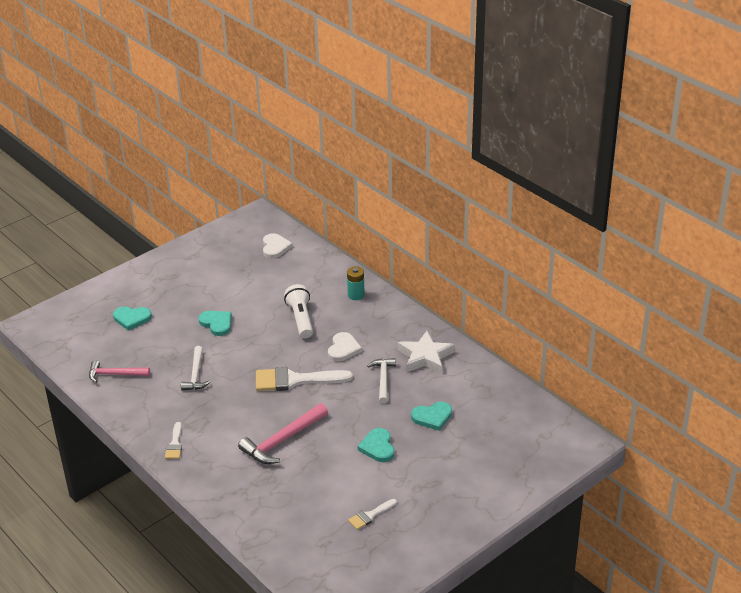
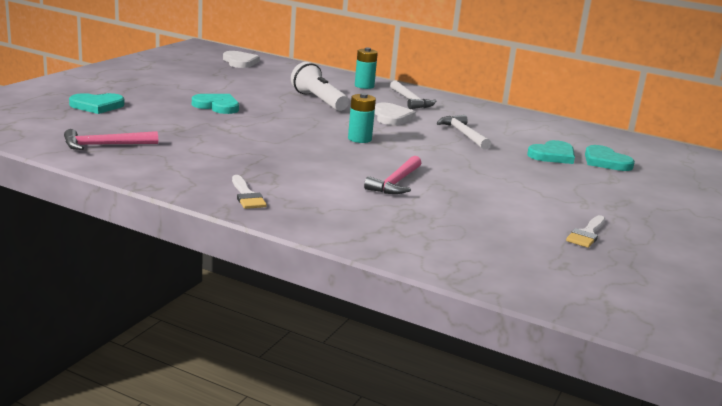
camera: 25 degrees left, 15 degrees down
(196, 374) = (224, 140): white hammer -> white hammer (410, 101)
(282, 440) = (396, 183): pink hammer -> pink hammer, size x0.66
(295, 380) = (359, 139): white brush -> turquoise battery
(378, 447) = (521, 180): turquoise heart -> turquoise heart (605, 161)
(425, 357) = (489, 118): white star -> none

